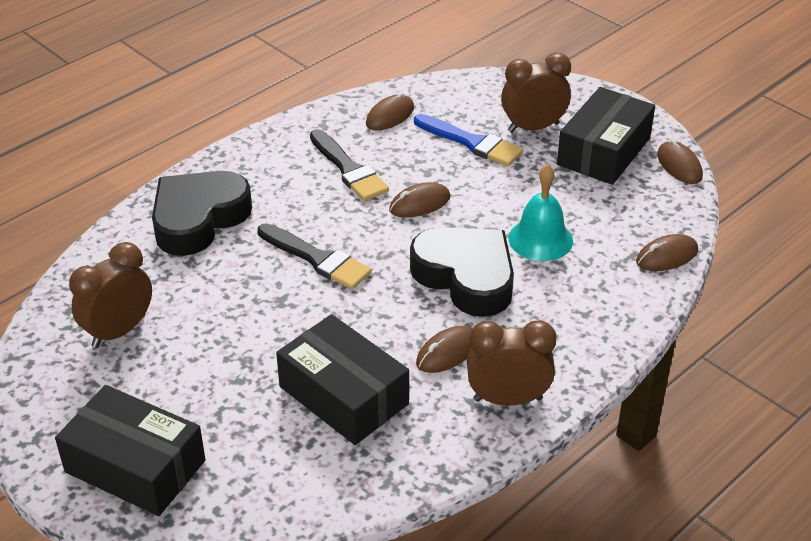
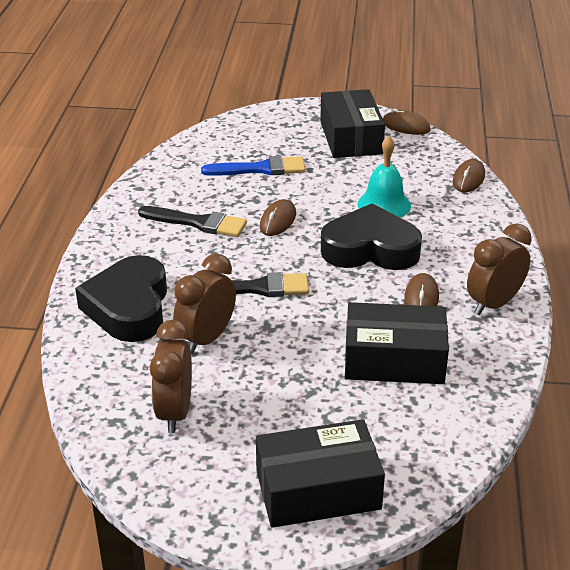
camera: 40 degrees left, 5 degrees down
(390, 116) = (179, 177): brown mouse -> none
(533, 127) = (287, 143): brown clock -> brown clock (206, 339)

